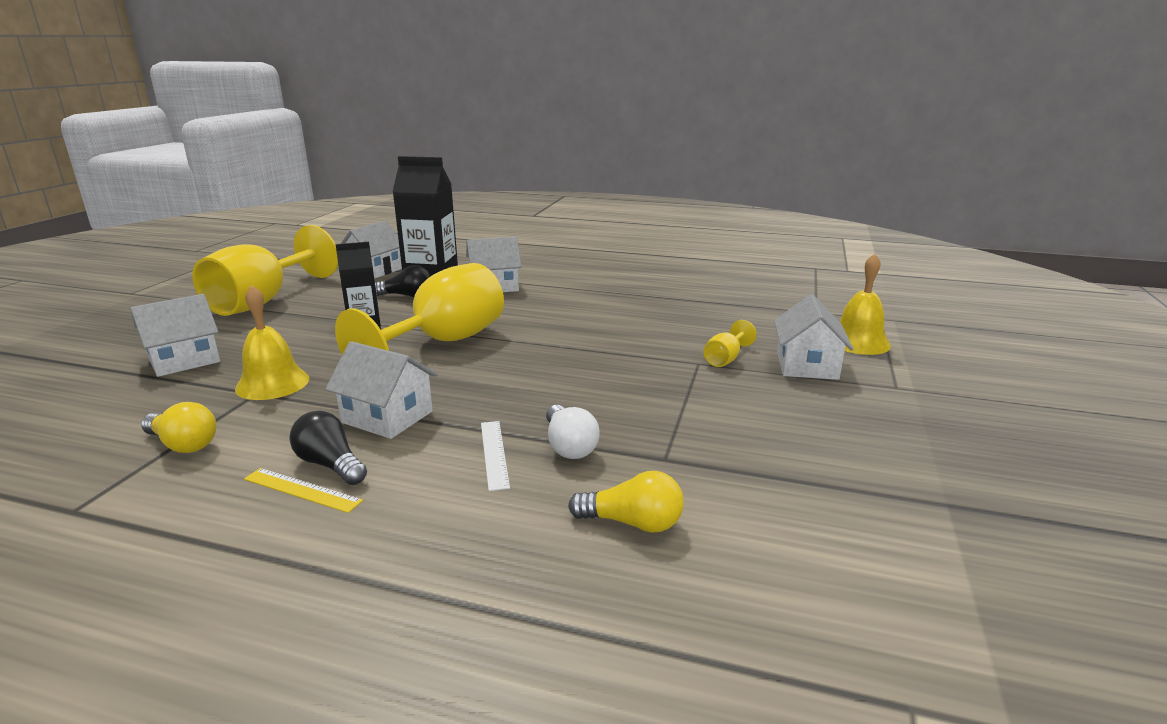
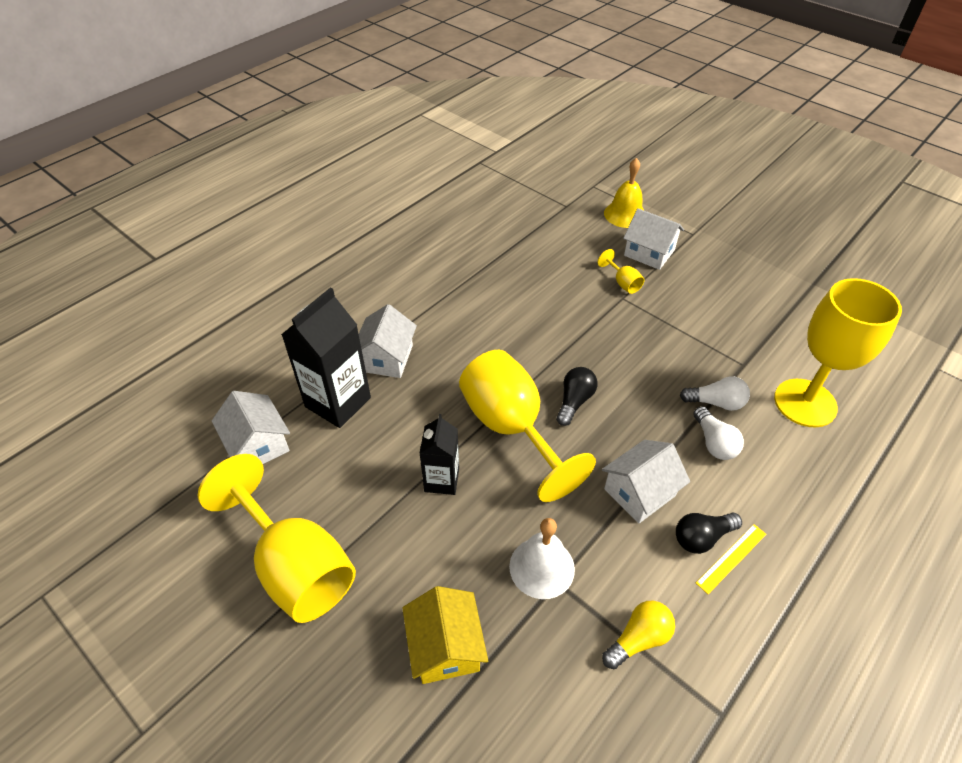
camera: 65 degrees left, 25 degrees up
(184, 360) = (445, 647): white house -> yellow house
(272, 383) = (542, 567): yellow bell -> white bell
(406, 296) = (368, 431): black light bulb -> black light bulb (574, 401)
(494, 453) = (714, 442): white ruler -> white light bulb
(632, 523) = (805, 403): yellow light bulb -> yellow goblet

